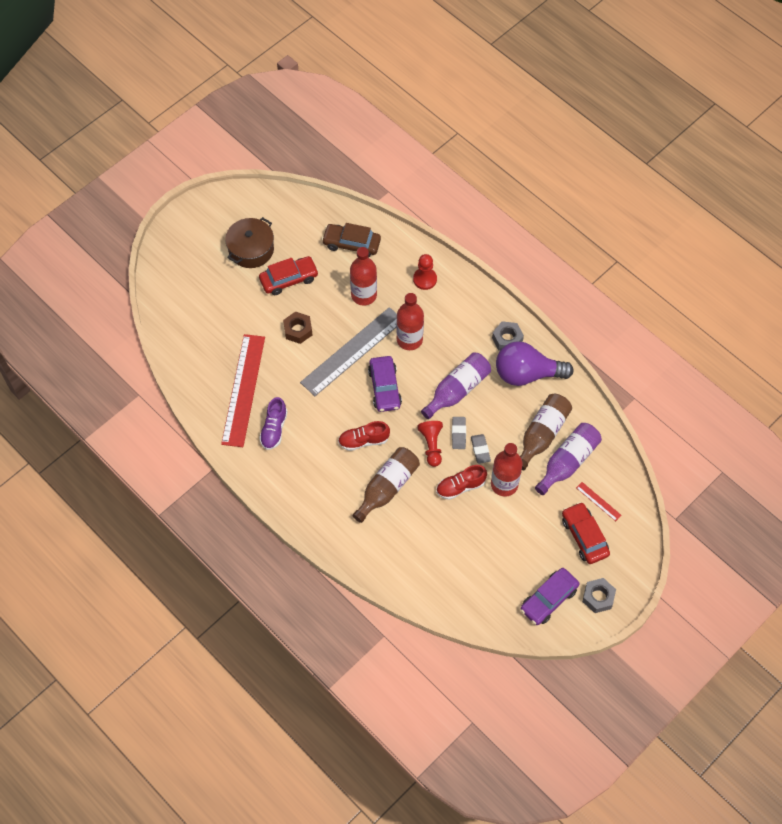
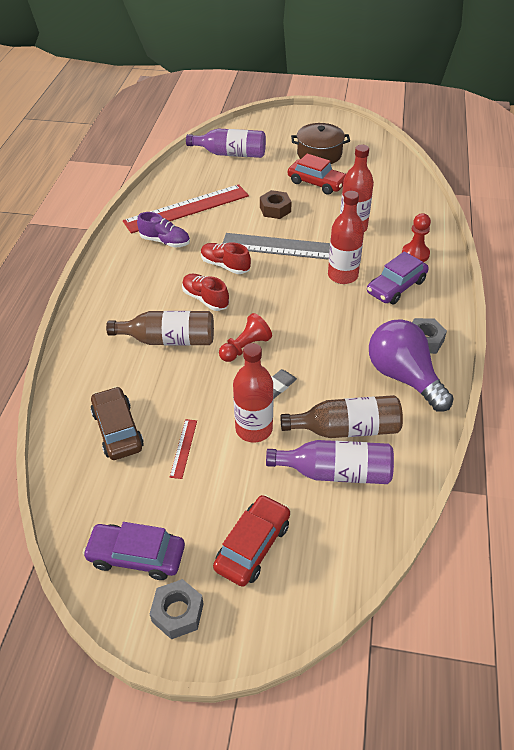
camera: 55 degrees right, 15 degrees down
(274, 429) = (165, 241): purple shoe -> purple shoe turned 135 degrees counterclockwise
(351, 244) = (392, 198): brown car -> brown car (118, 430)
(384, 388) = (275, 285): purple car -> purple car (396, 287)
(457, 390) = (326, 334): purple bottle -> purple bottle (231, 154)
(458, 434) = (278, 360): grey eraser -> none
(460, 486) = (218, 394): red shoe -> red shoe (225, 265)
(598, 501) = (313, 533): red ruler -> red ruler (183, 448)

